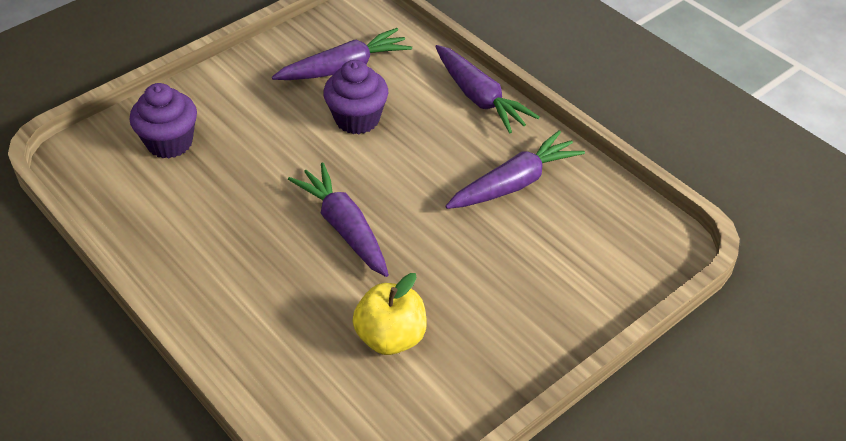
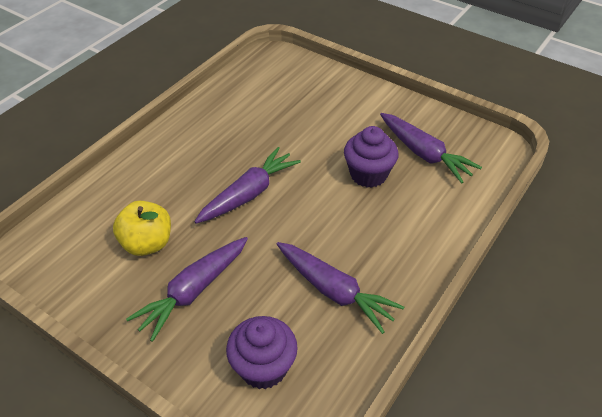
camera: 75 degrees right, 0 degrees up
(169, 143) = (302, 89): purple cupcake -> purple cupcake (263, 367)
(479, 97) = (434, 246): purple carrot -> purple carrot (193, 291)

